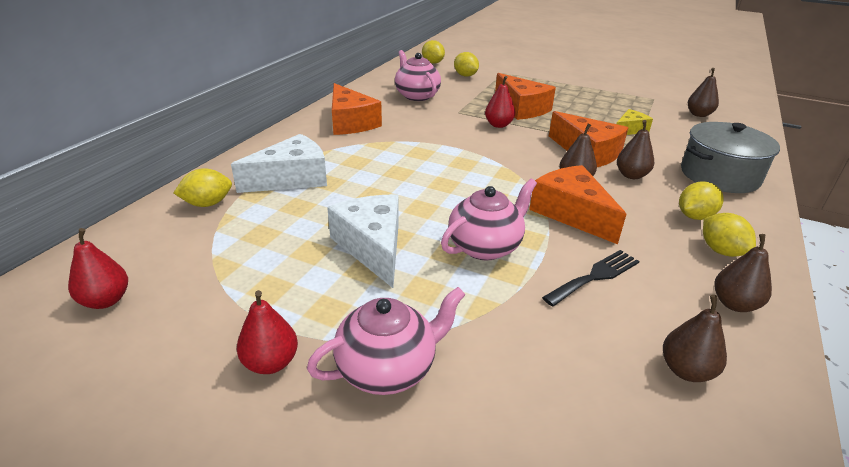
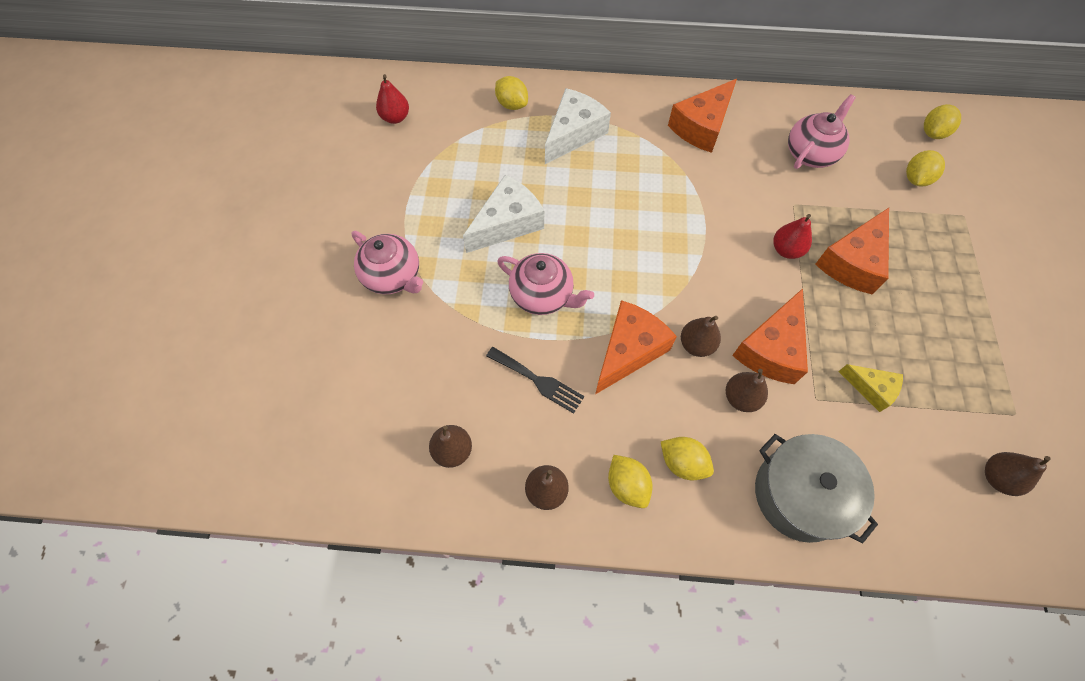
camera: 70 degrees right, 30 degrees up
(271, 363) = (377, 218): red pear -> none
(292, 178) = (573, 134): white cheese -> white cheese turned 90 degrees counterclockwise
(721, 251) = (627, 485): yellow lemon -> yellow lemon turned 75 degrees counterclockwise

